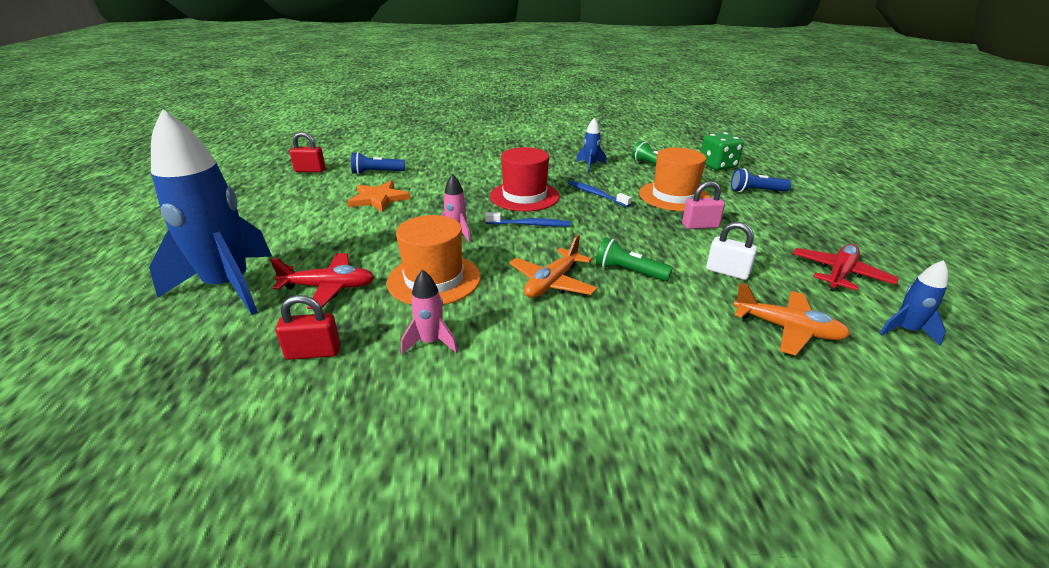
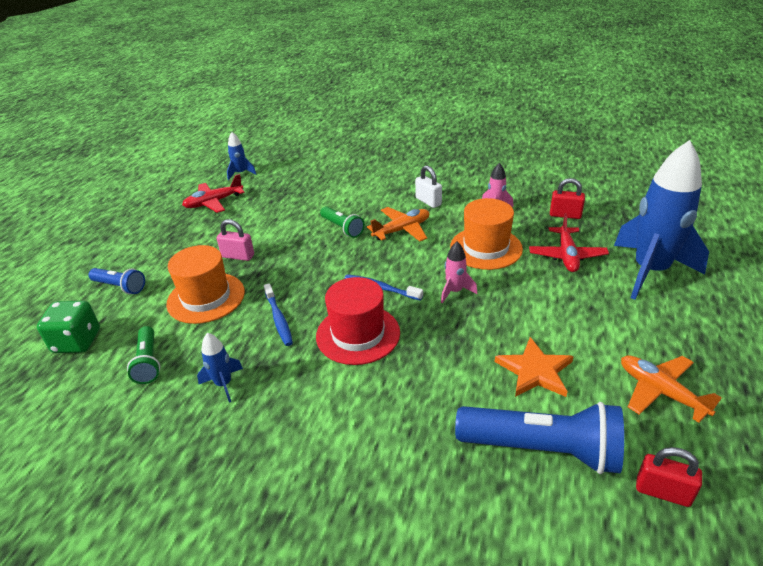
camera: 155 degrees left, 5 degrees up
(329, 287) = (567, 256): red plane -> red plane turned 105 degrees counterclockwise
(376, 173) = (542, 449): blue flashlight -> blue flashlight, size x1.86
(727, 272) = (278, 216): white padlock -> white padlock (428, 201)
(787, 329) = (296, 183): orange plane -> orange plane (660, 392)

